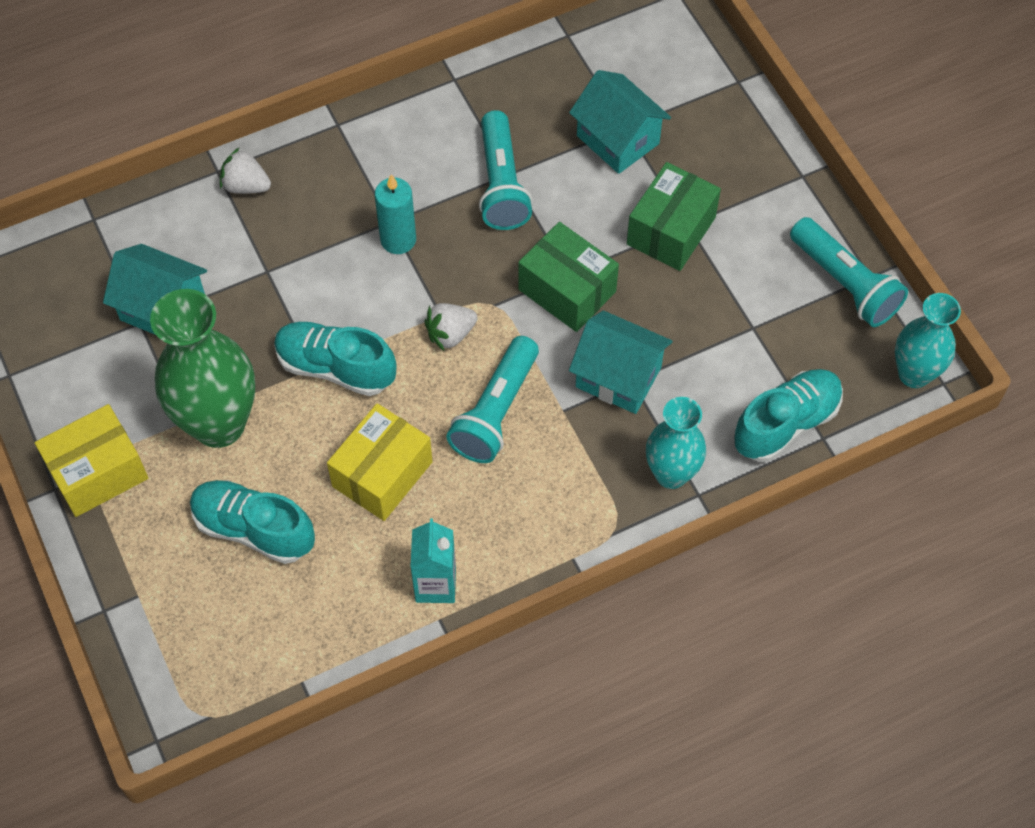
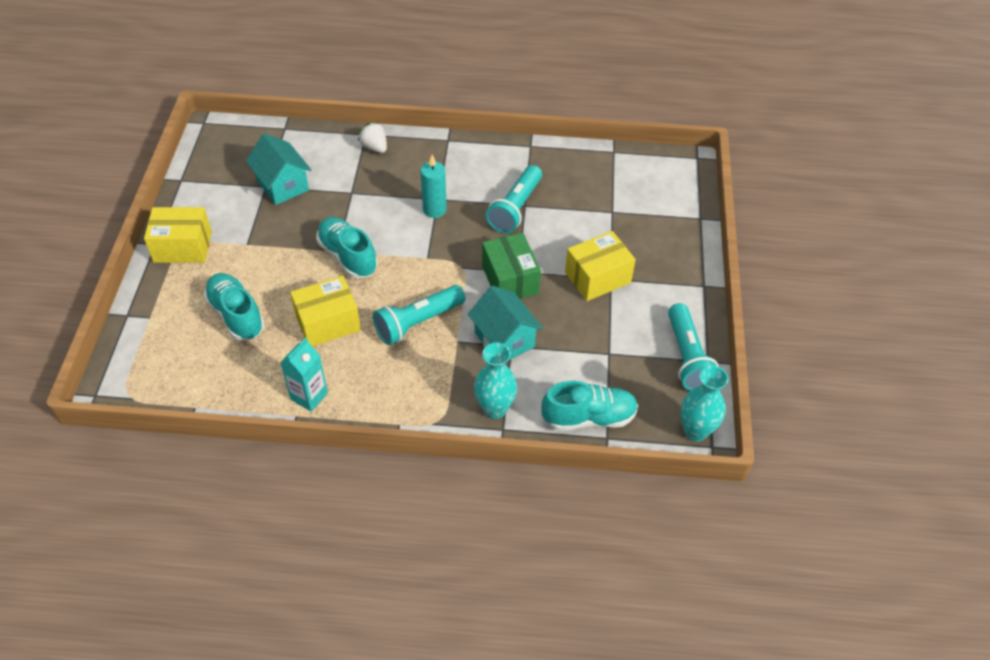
camera: 30 degrees right, 10 degrees down
(219, 424) = (263, 254): green vase -> none
(450, 334) = (425, 270): white strawberry -> none
(617, 139) = (602, 216): turquoise house -> none
(671, 231) = (597, 277): green box -> yellow box

